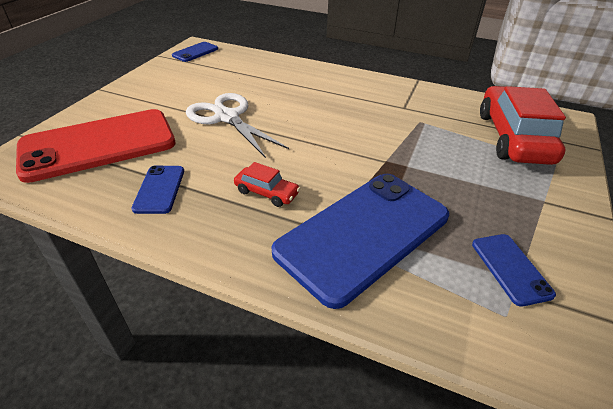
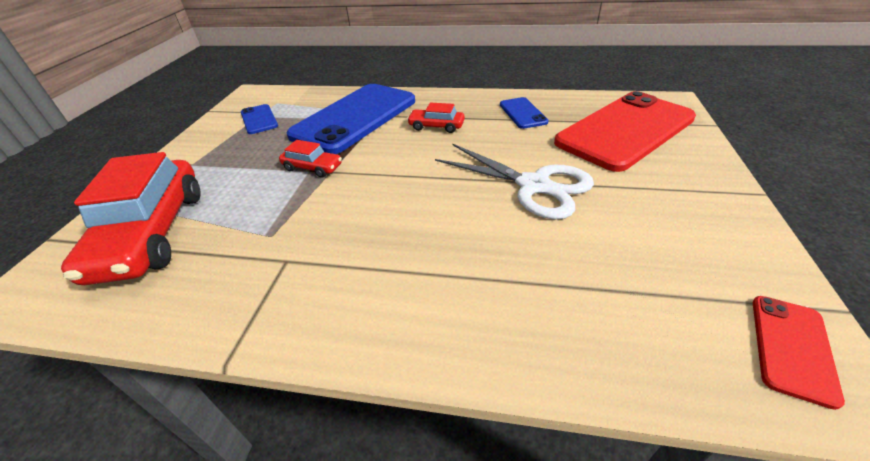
camera: 170 degrees right, 0 degrees up
(195, 52) = (792, 348): blue phone -> red phone
(404, 168) = (312, 167): none -> red car

